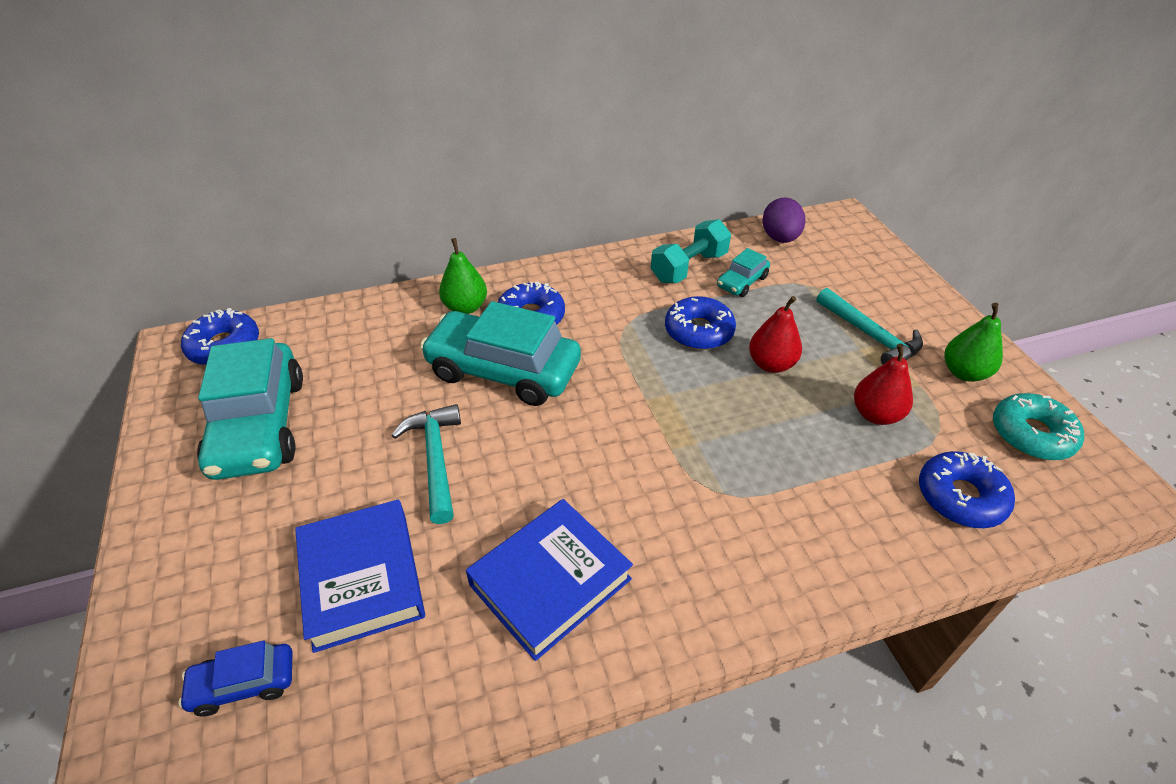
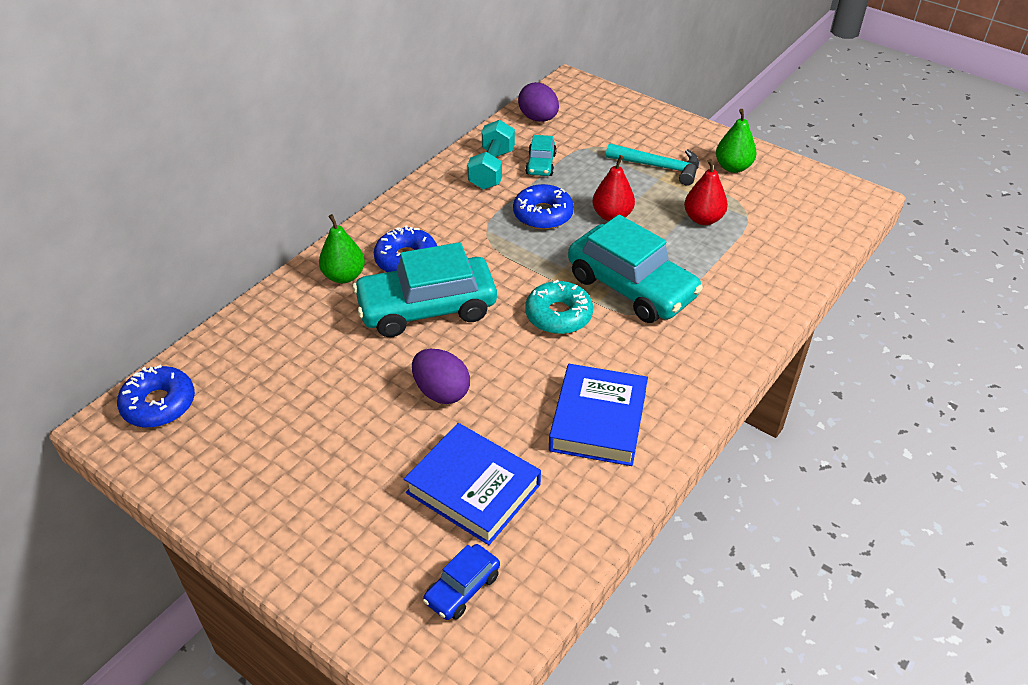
camera: 35 degrees left, 0 degrees up
(259, 425) = (271, 442): turquoise car -> turquoise car (631, 287)
(435, 459) = (441, 392): turquoise hammer -> purple egg
(960, 497) = (786, 246): blue donut -> none
(1031, 434) = (797, 190): turquoise donut -> turquoise donut (558, 315)

